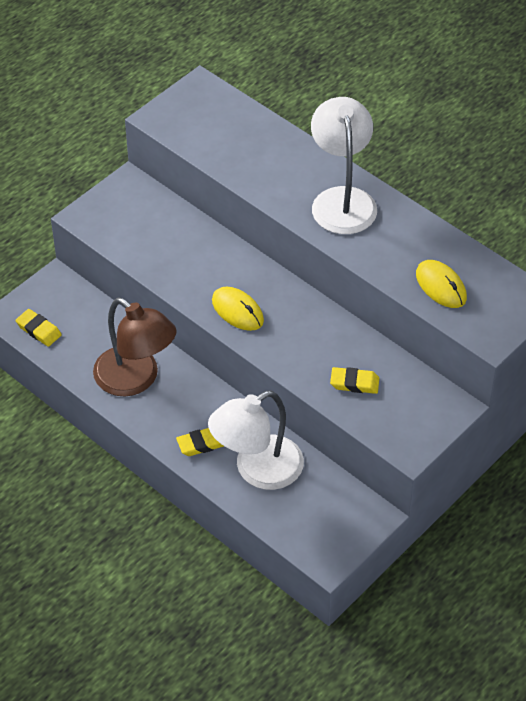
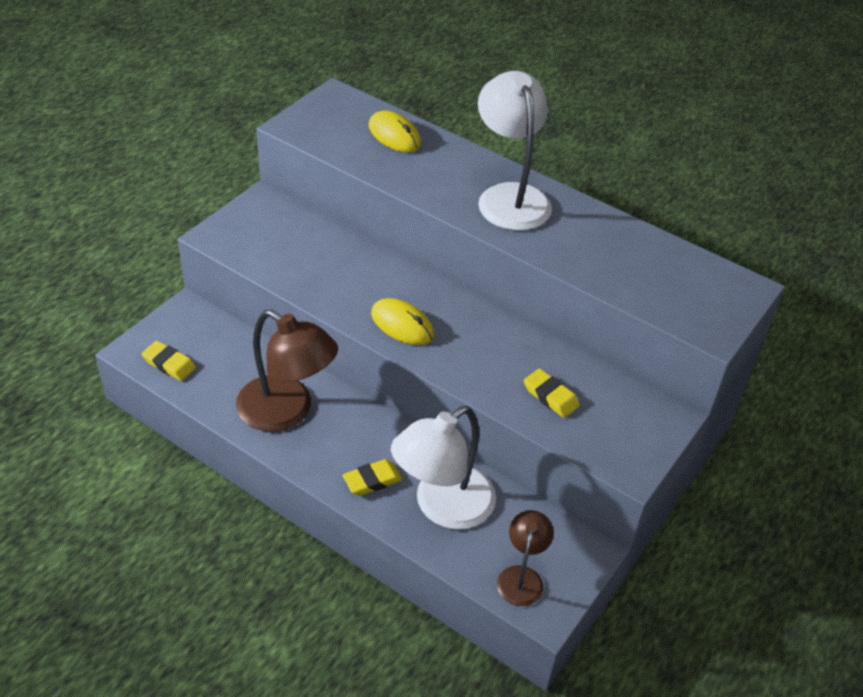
camera: 10 degrees left, 5 degrees down
(313, 532) = (521, 577): none -> brown lamp
(354, 383) = (550, 396): yellow eraser -> yellow eraser turned 45 degrees clockwise
(441, 286) = (641, 279): yellow mouse -> yellow mouse (394, 135)

